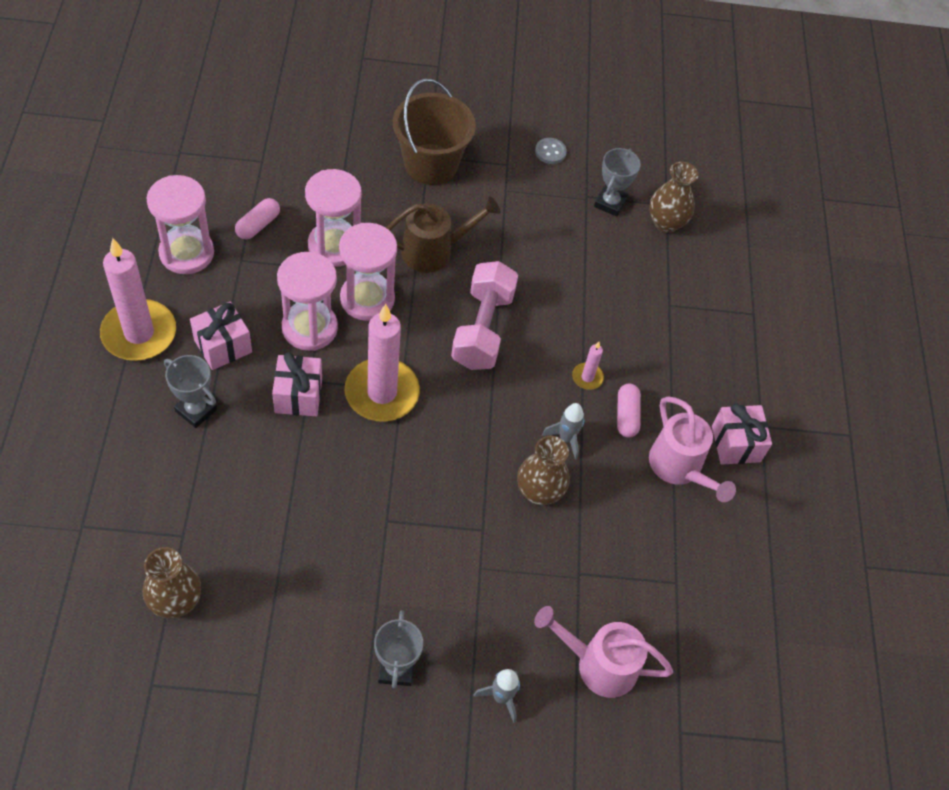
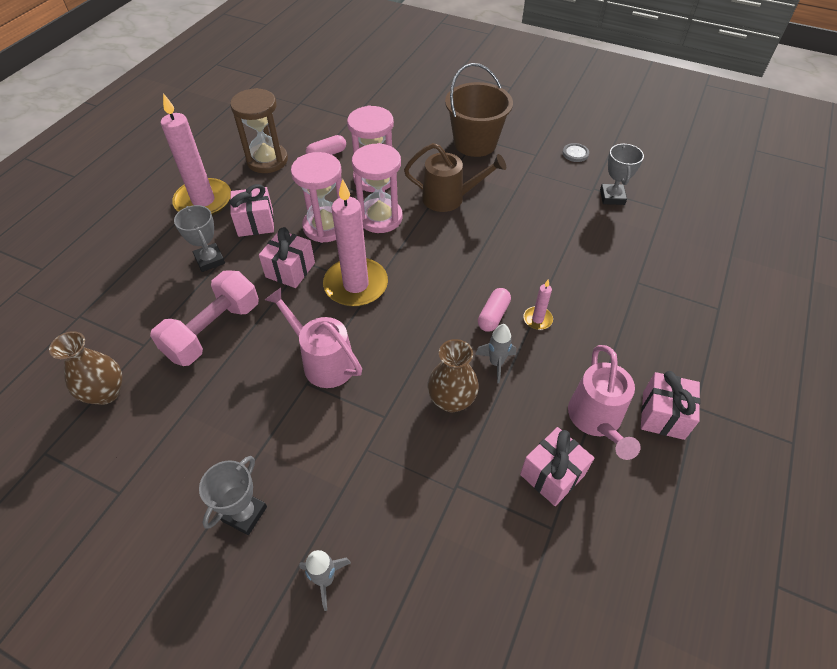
camera: 30 degrees right, 5 degrees down
(187, 253) = (267, 160): pink hourglass -> brown hourglass
(482, 329) = (462, 260): pink dumbbell -> pink dumbbell (213, 331)
(598, 664) = (436, 582): pink watering can -> pink watering can (322, 361)
(610, 203) = (612, 197): grey trophy -> grey trophy turned 45 degrees counterclockwise
(626, 416) = (561, 360): pink capsule -> pink capsule (493, 315)
(659, 534) = (552, 474): none -> pink gift
(666, 223) = (657, 221): brown vase -> none

